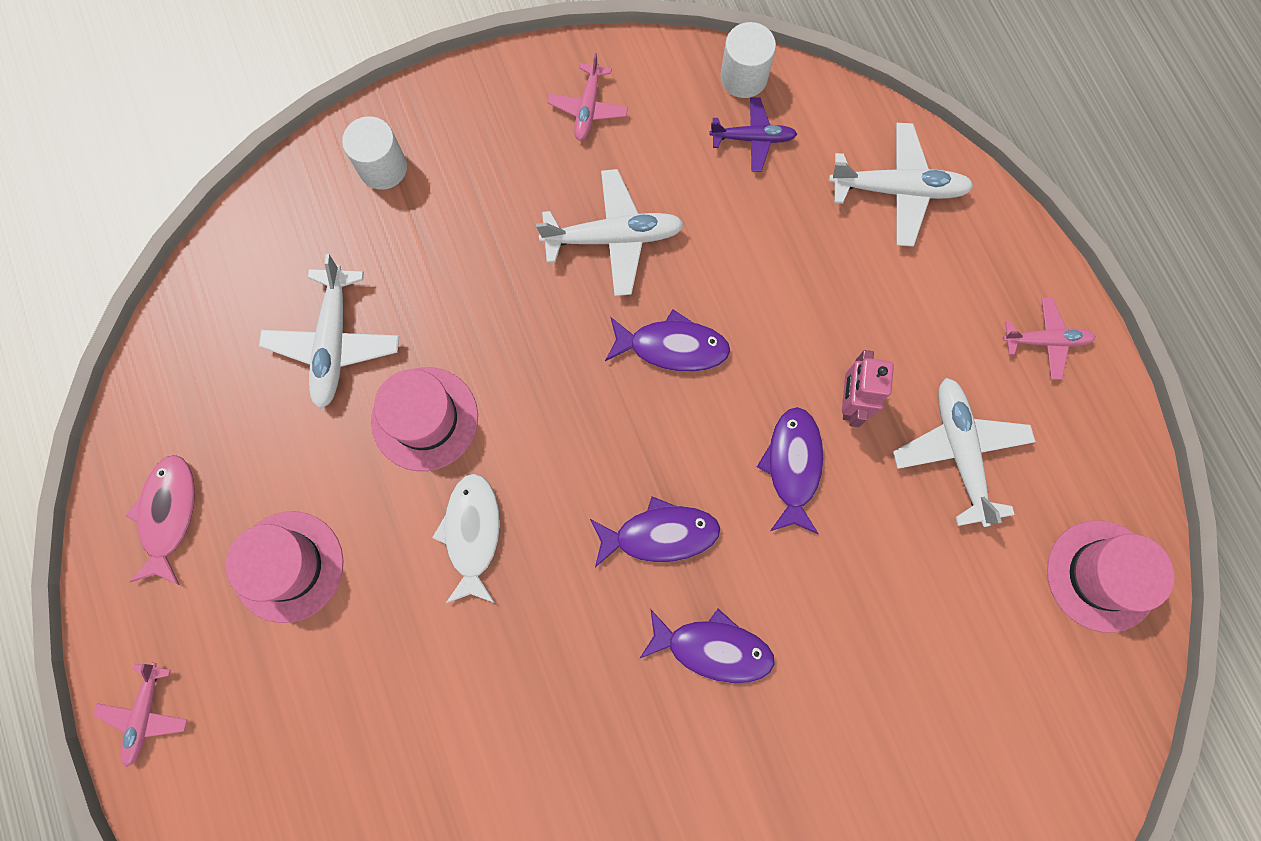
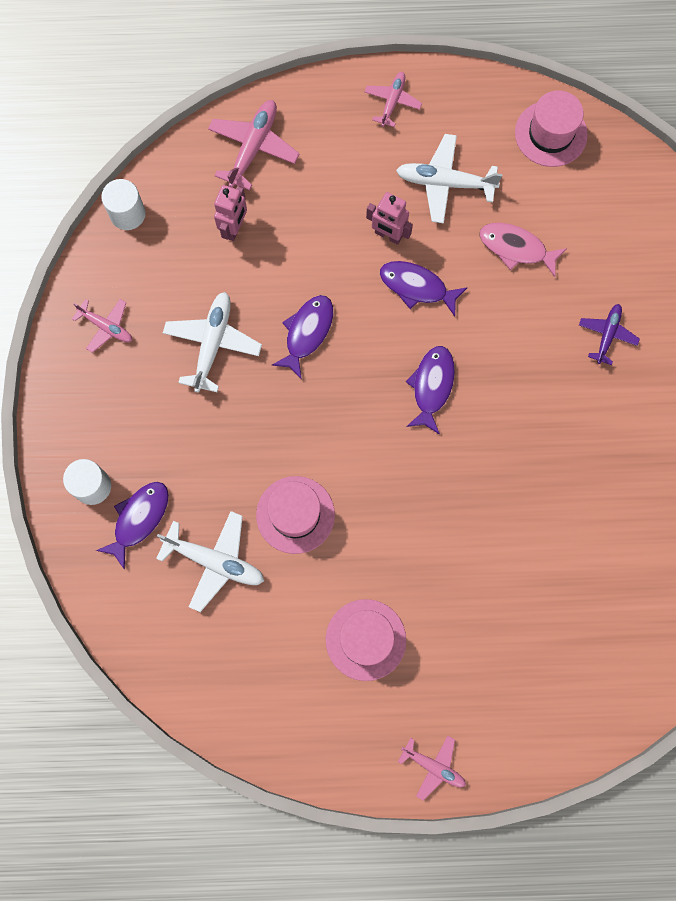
camera: 70 degrees left, 0 degrees up
(169, 514) = (298, 714): pink fish -> pink fish (516, 248)
(472, 533) = (387, 508): white fish -> none
(713, 648) = (516, 379): purple fish -> purple fish (139, 519)
(753, 138) = (177, 225): purple plane -> purple plane (607, 335)
(777, 207) = (234, 228): none -> pink robot
(898, 190) = (253, 147): white plane -> pink plane

